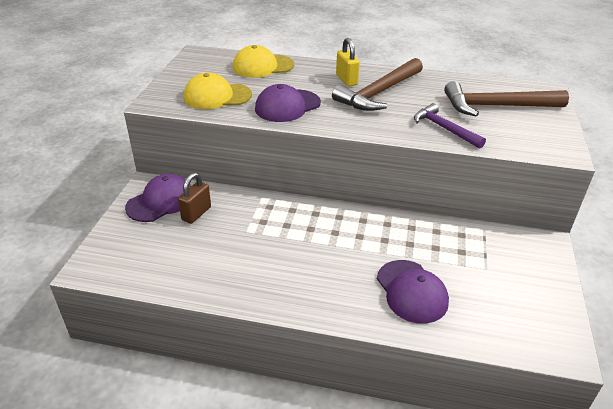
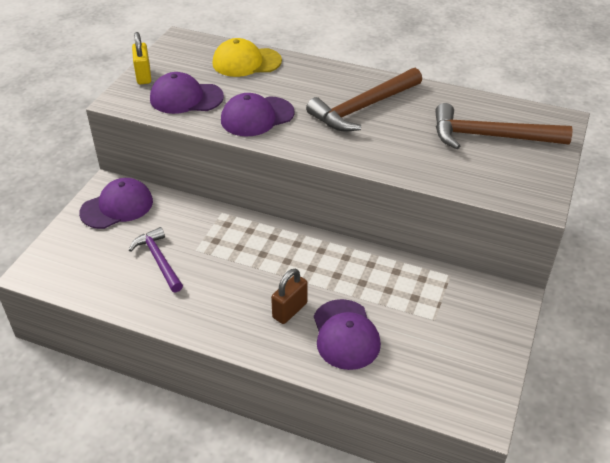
camera: 10 degrees right, 5 degrees up
(196, 213) = (150, 224): brown padlock -> brown padlock (290, 310)
(217, 96) = (186, 98): yellow cap -> purple cap
(346, 80) = (333, 87): yellow padlock -> yellow padlock (143, 76)
(444, 128) = (418, 160): purple hammer -> purple hammer (159, 260)

